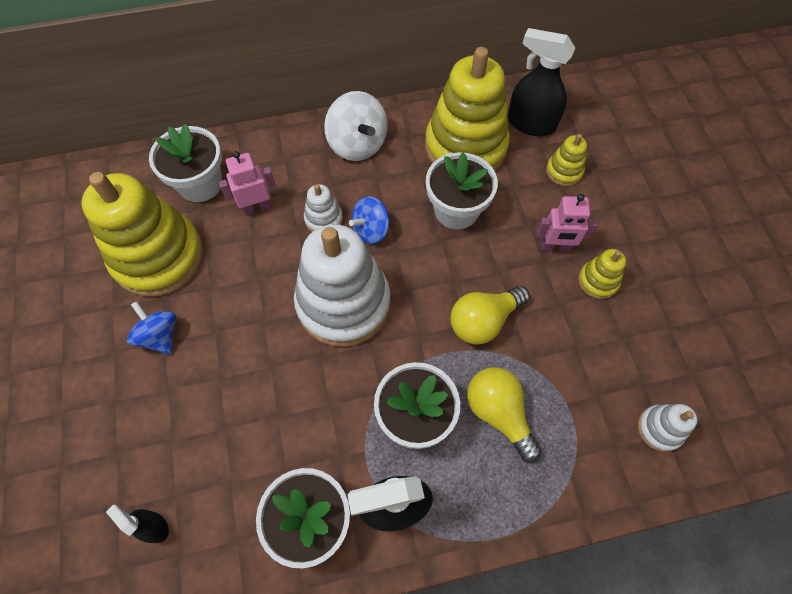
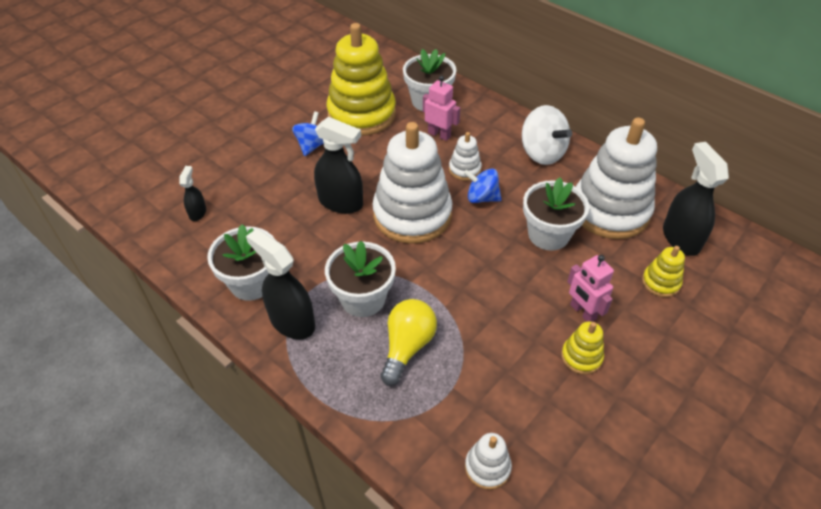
camera: 55 degrees right, 15 degrees down
(271, 359) = (341, 202): none -> black spray bottle
(357, 144) = (542, 153): white spinning top -> white spinning top turned 60 degrees counterclockwise
(465, 147) = (610, 210): yellow stacking toy -> white stacking toy
(483, 321) = (473, 299): yellow light bulb -> none

